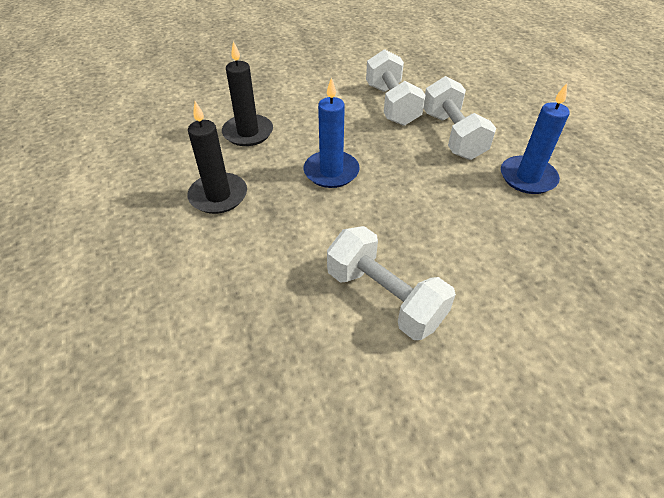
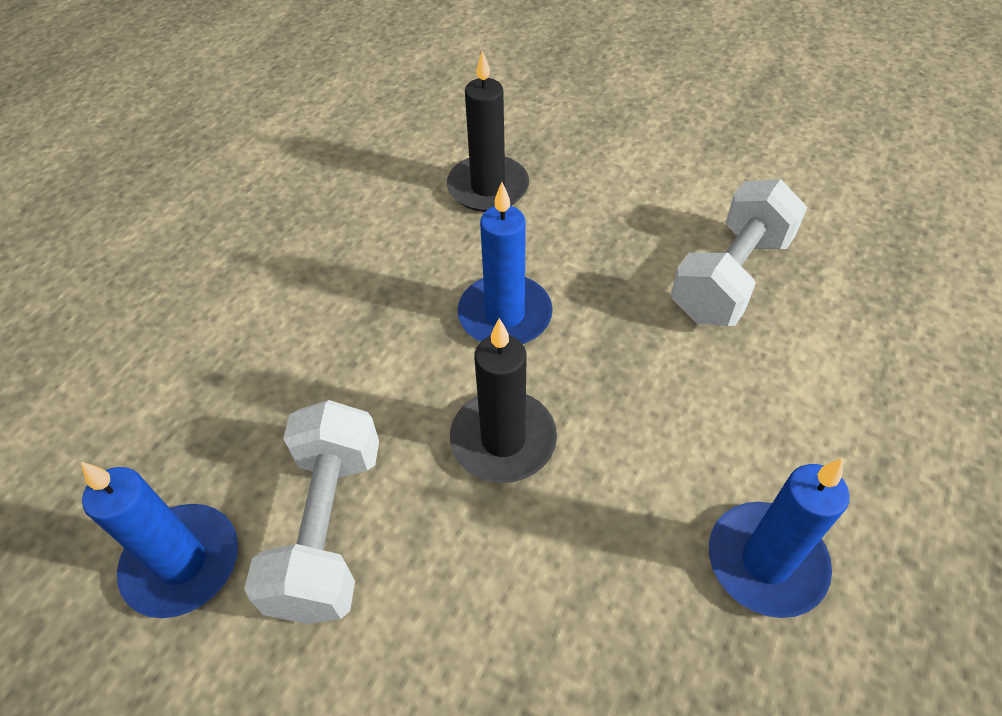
camera: 50 degrees right, 5 degrees up
(218, 196) = (351, 248): black candle -> black candle (503, 440)
(345, 370) = (182, 562): none -> blue candle
(452, 135) = (750, 395): white dumbbell -> none

